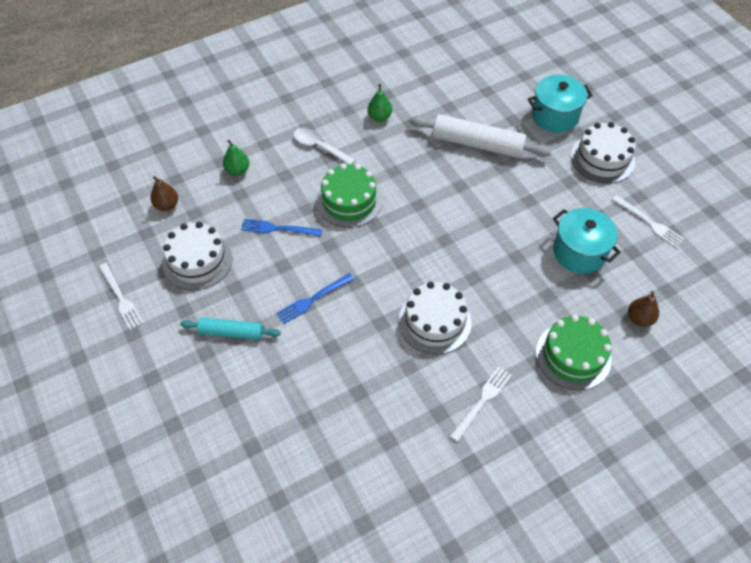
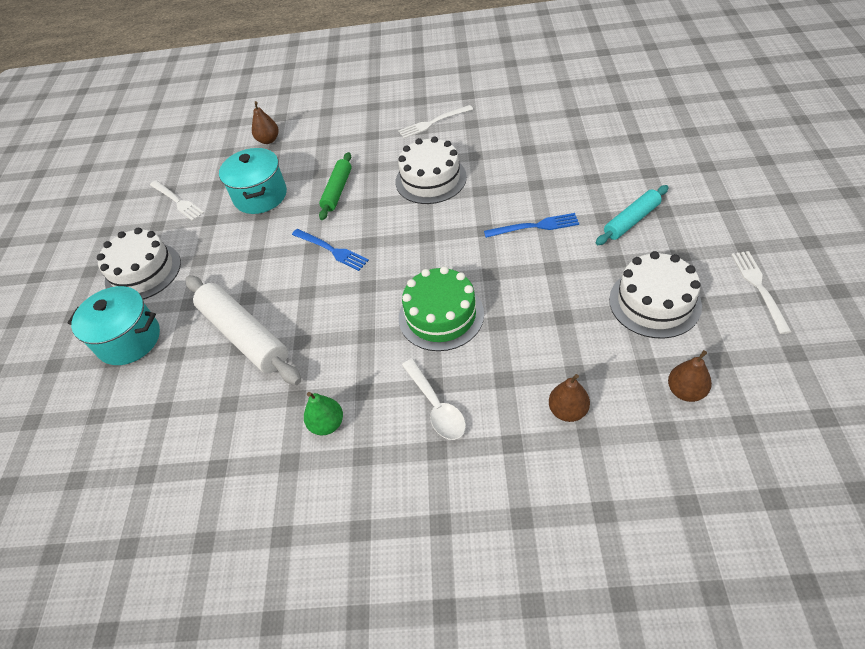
camera: 145 degrees left, 5 degrees down
(231, 332) = (631, 221): turquoise rolling pin -> turquoise rolling pin turned 75 degrees counterclockwise
(237, 170) = (568, 411): green pear -> brown pear
(278, 228) = (542, 310): blue fork -> blue fork (331, 250)
(513, 280) = (337, 191): none -> green rolling pin
(573, 355) = (341, 131): green cake -> none
(649, 223) = (177, 201): white fork -> white fork turned 150 degrees clockwise

